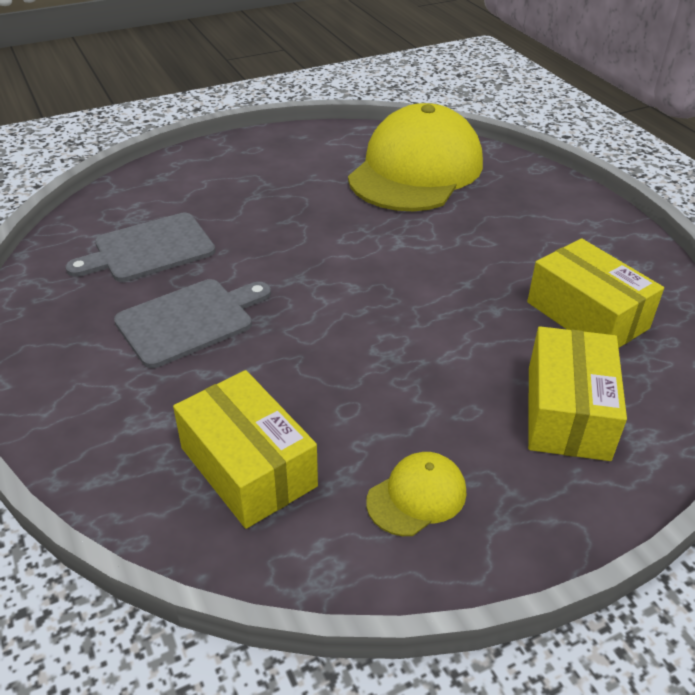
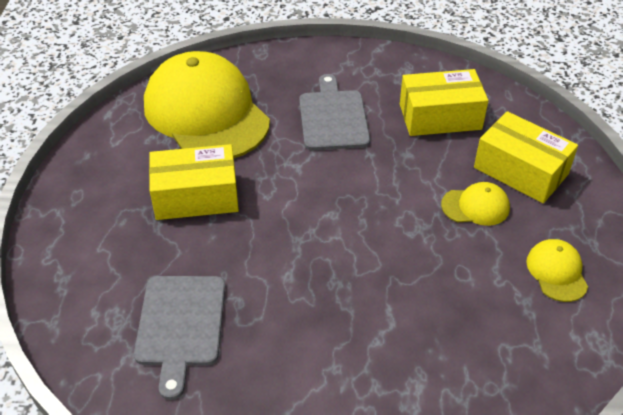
camera: 60 degrees left, 5 degrees up
(189, 320) = (305, 329): grey cutting board -> grey cutting board (333, 117)
(248, 467) = (491, 349): yellow box -> yellow box (196, 196)
(464, 389) = (475, 206): none -> yellow cap

